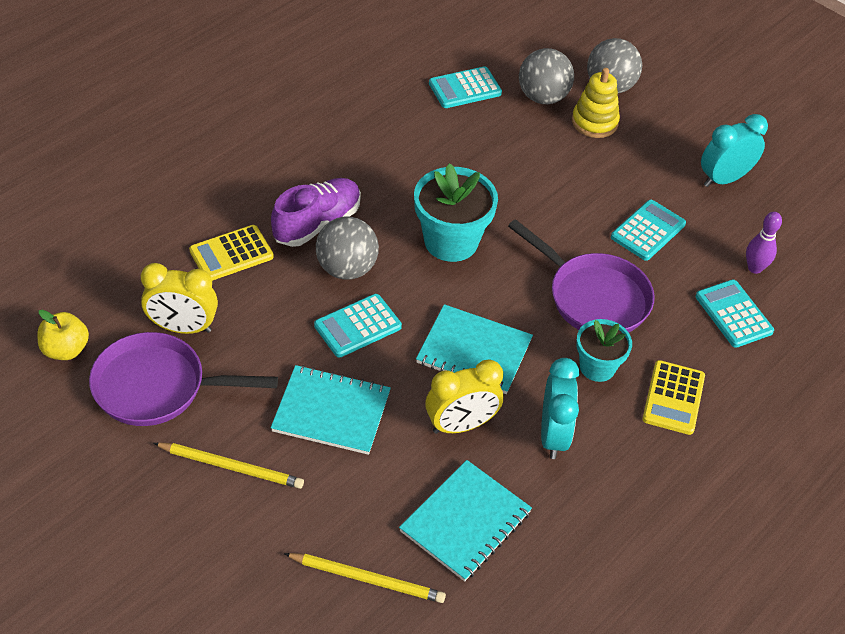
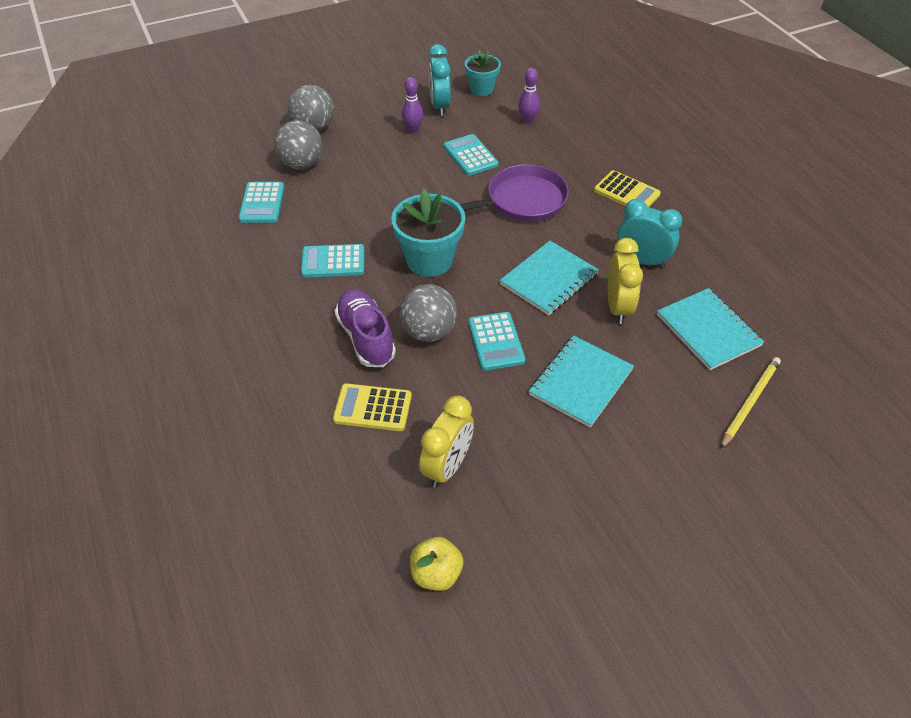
camera: 65 degrees left, 0 degrees up
(157, 387) = (511, 503): purple pan -> none
(231, 254) = (372, 408): yellow calculator -> yellow calculator turned 105 degrees clockwise
(231, 467) = (619, 466): yellow pencil -> none
(594, 122) = (346, 147): yellow stacking toy -> none
(597, 367) = (587, 219): turquoise flower pot -> turquoise flower pot (481, 89)
(662, 168) = (413, 130): none -> purple bowling pin
(733, 314) = (564, 142): turquoise calculator -> turquoise calculator (333, 262)

